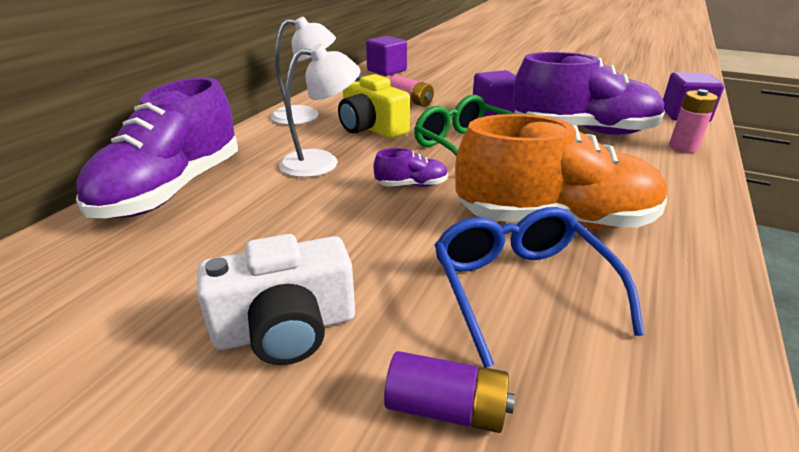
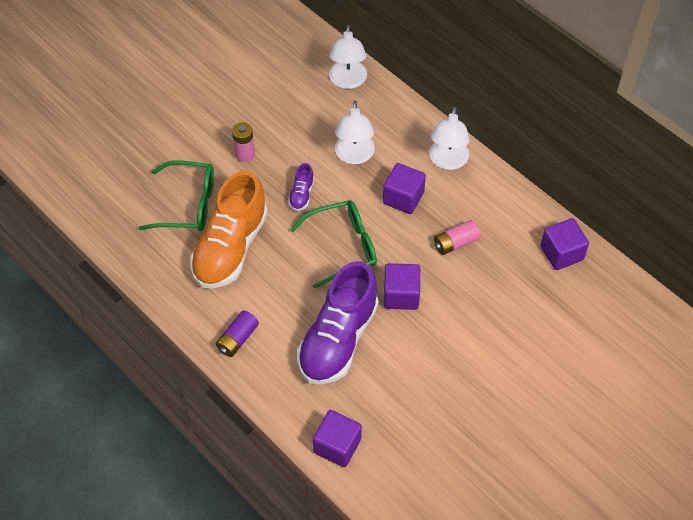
camera: 110 degrees right, 25 degrees up
(172, 190) = (347, 81): purple shoe -> white lamp
(286, 329) = (206, 118): white camera -> none
(371, 128) = (403, 198): yellow camera -> purple cube
(446, 408) = (145, 155): purple battery -> purple battery (237, 339)
(520, 288) = (188, 204): blue glasses -> green glasses
(683, 147) = (280, 389): pink battery -> pink battery (245, 154)

